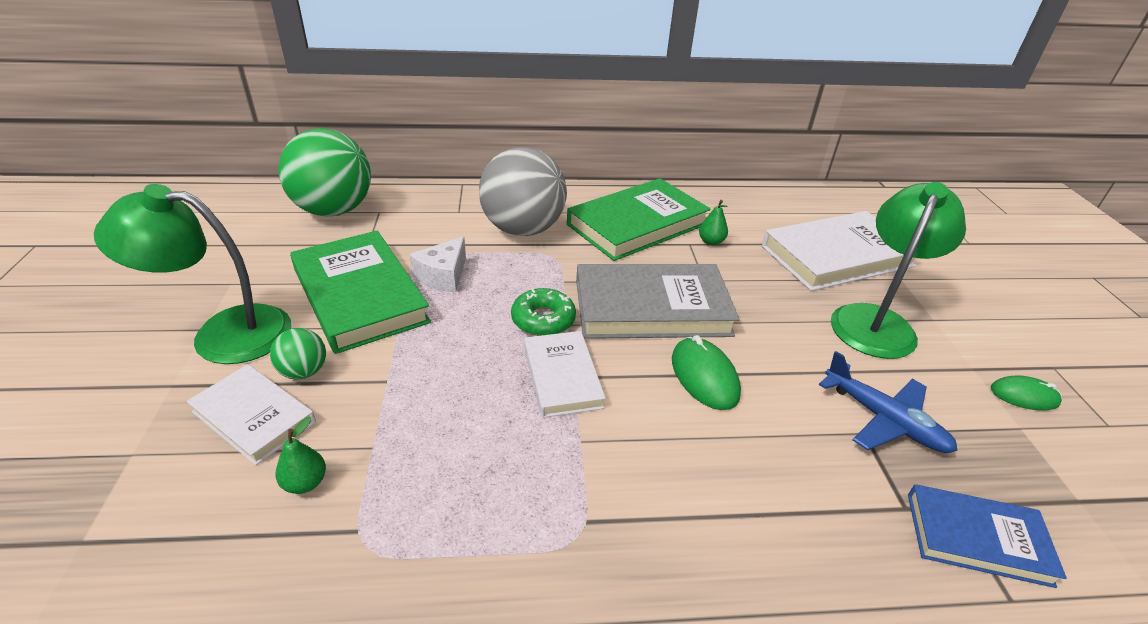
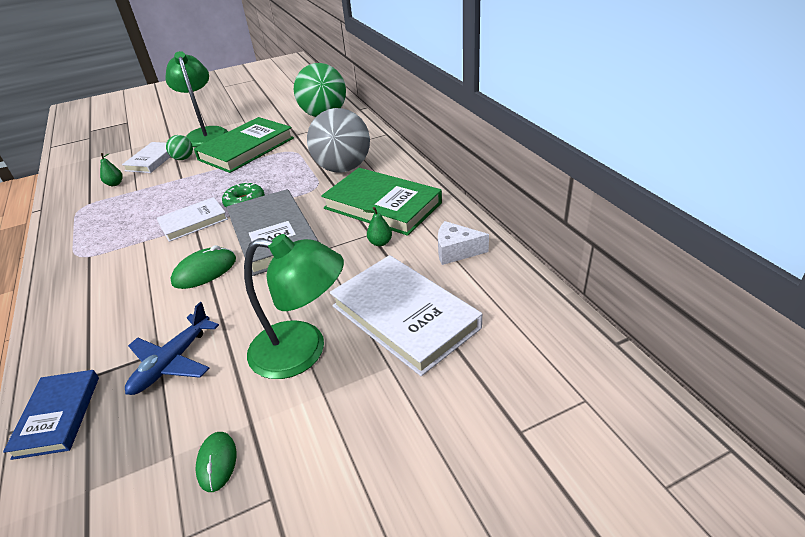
camera: 75 degrees right, 0 degrees up
(443, 276) = (275, 162): white cheese -> white cheese (456, 251)

